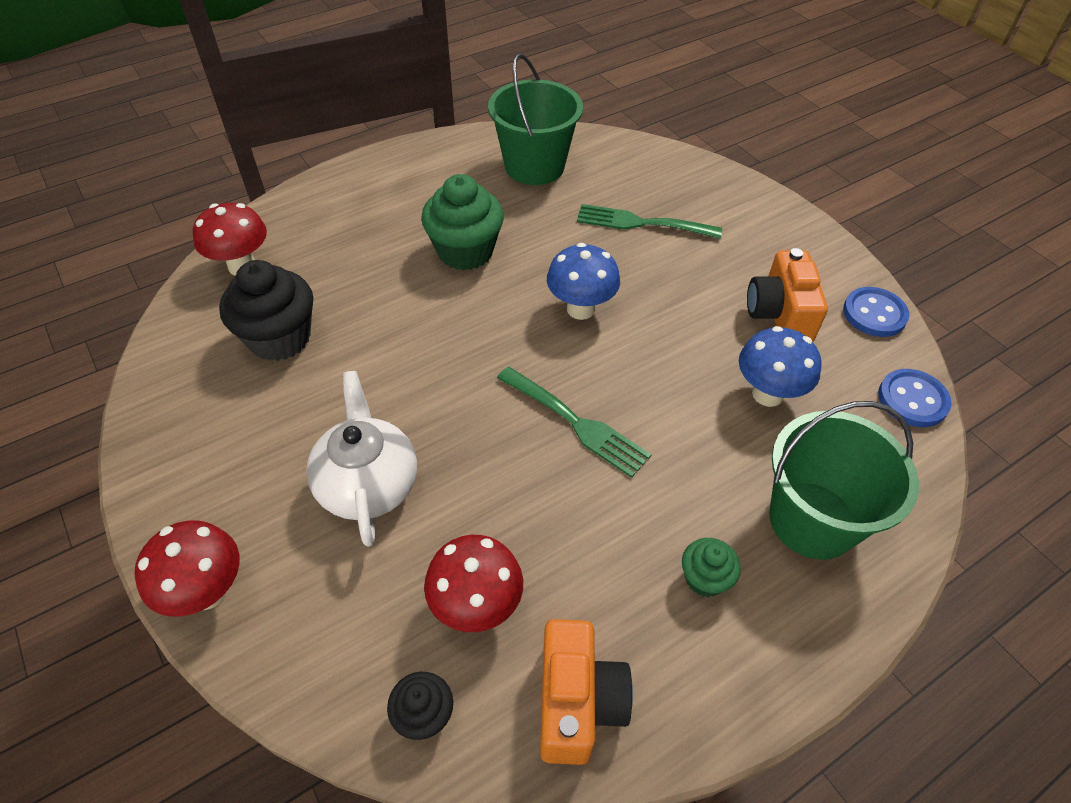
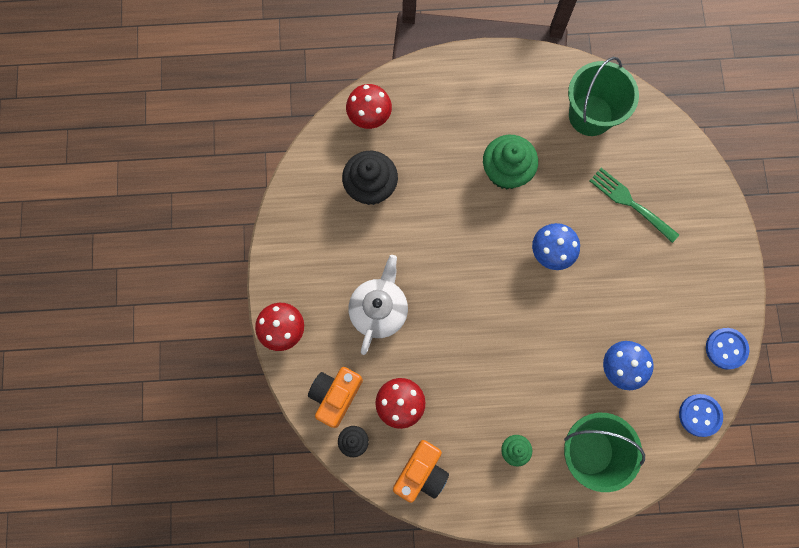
camera: 30 degrees right, 25 degrees up
(576, 423) = (503, 330): green fork -> none
(779, 315) = (667, 319): orange camera -> orange camera (335, 395)

